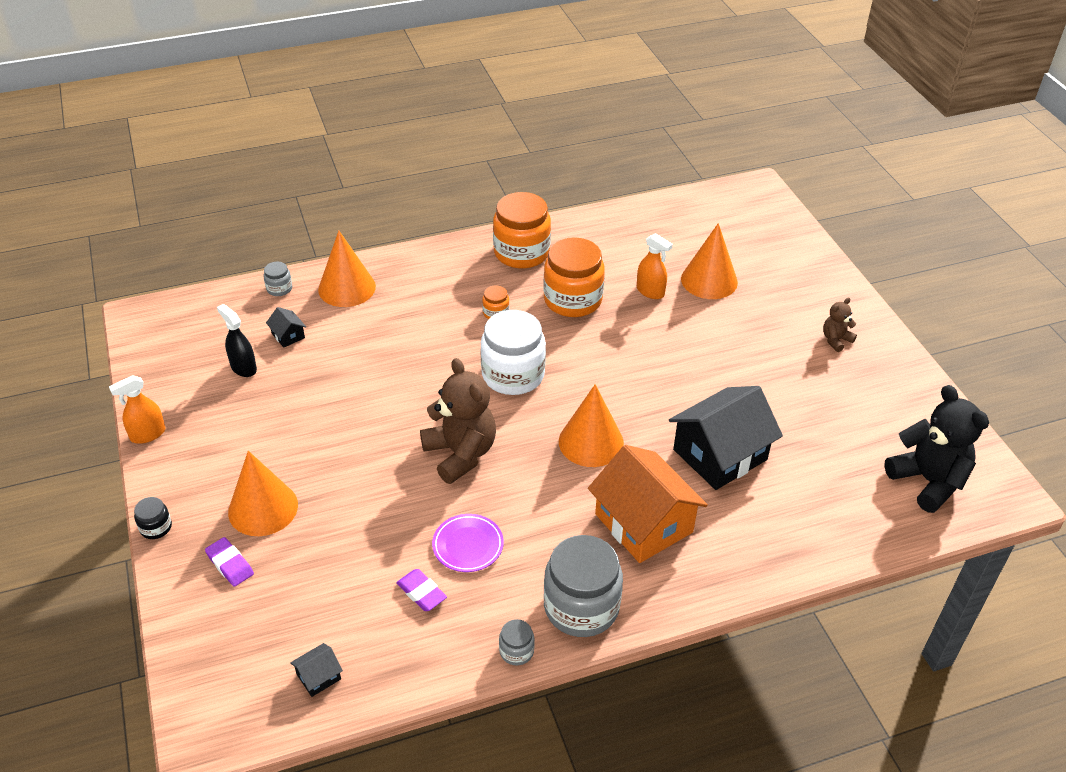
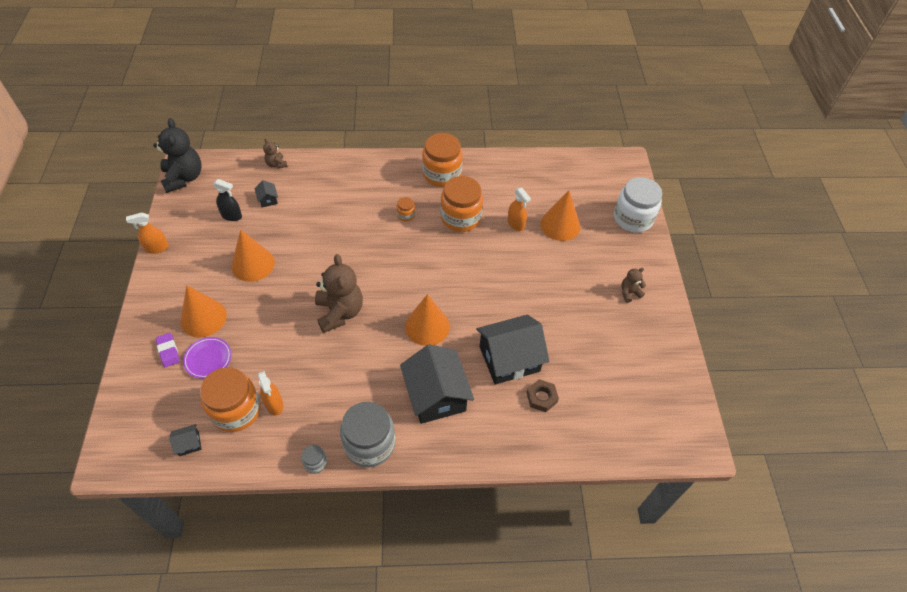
camera: 15 degrees right, 10 degrees up
(156, 527) = (136, 313): black jar -> none
(243, 368) = (231, 216): black spray bottle -> black spray bottle turned 135 degrees clockwise
(279, 288) = (276, 164): grey jar -> brown teddy bear
(347, 288) = (318, 174): orange cone -> orange cone (253, 264)
(368, 614) = (236, 410): none -> orange jar
(421, 593) = (274, 404): purple eraser -> orange spray bottle
(468, 545) = (317, 379): purple plate -> purple plate (208, 359)
(513, 375) = (397, 263): white jar -> white jar (633, 218)
(643, 523) = (436, 395): orange house -> black house
(784, 490) = (541, 397): none -> brown nut
(928, 481) = (646, 418): black teddy bear -> black teddy bear (184, 178)

